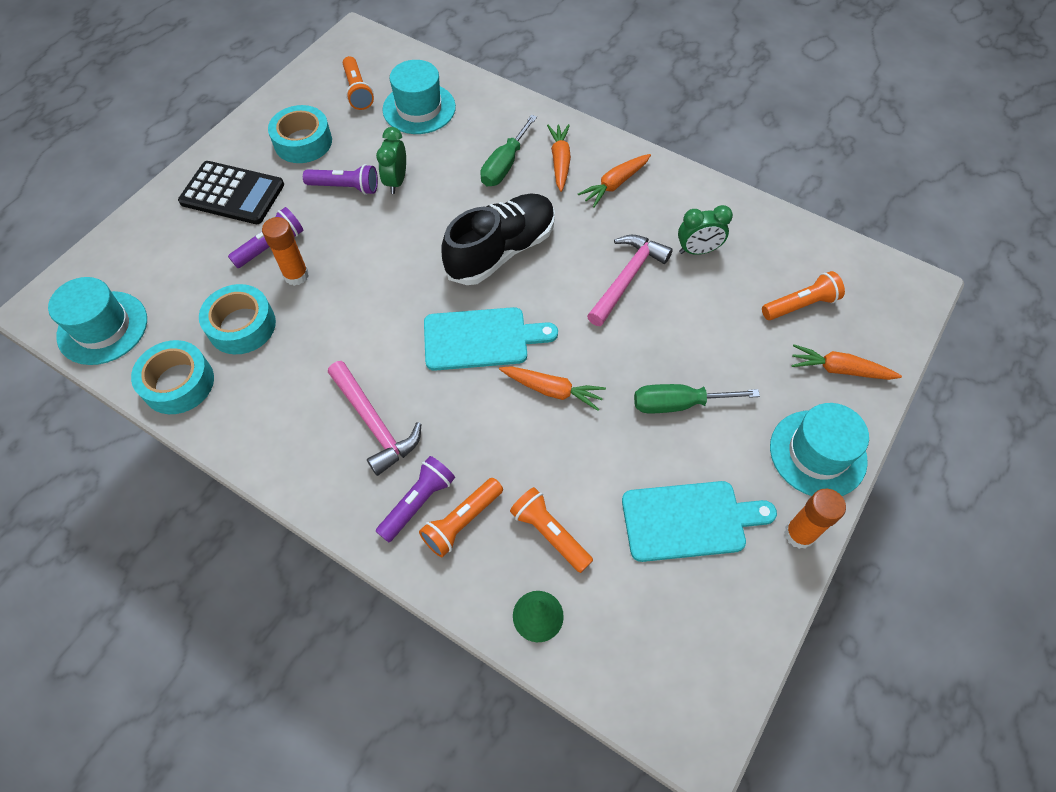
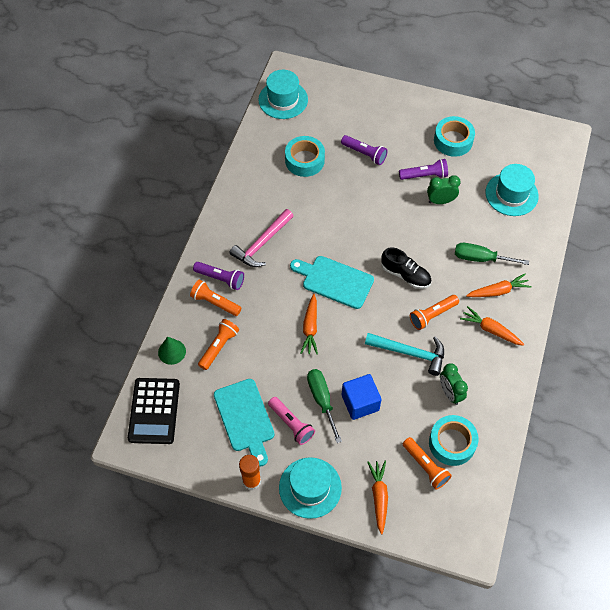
camera: 75 degrees right, 0 degrees up
(178, 383) = (260, 146): turquoise tape -> turquoise tape (452, 443)
(232, 194) = (396, 120): black calculator -> black calculator (154, 411)
(296, 275) = (348, 173): orange glue stick -> none
(345, 187) = (424, 175): purple flashlight -> purple flashlight turned 90 degrees counterclockwise
(358, 91) = (511, 155): orange flashlight -> orange flashlight (432, 315)
(481, 339) = (335, 281): turquoise cutting board -> turquoise cutting board turned 135 degrees clockwise
(501, 251) = (405, 275): black shoe -> black shoe, size x0.62
(627, 278) = (410, 353): pink hammer -> turquoise hammer
(692, 356) = (360, 402): none -> blue cube
(710, 455) = (291, 424): none -> pink flashlight

